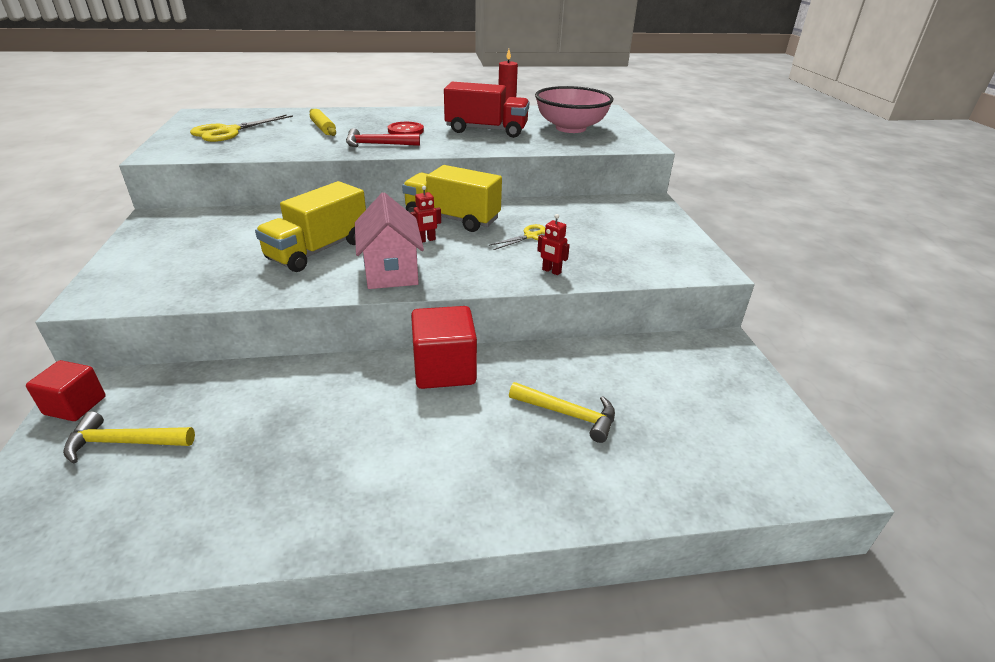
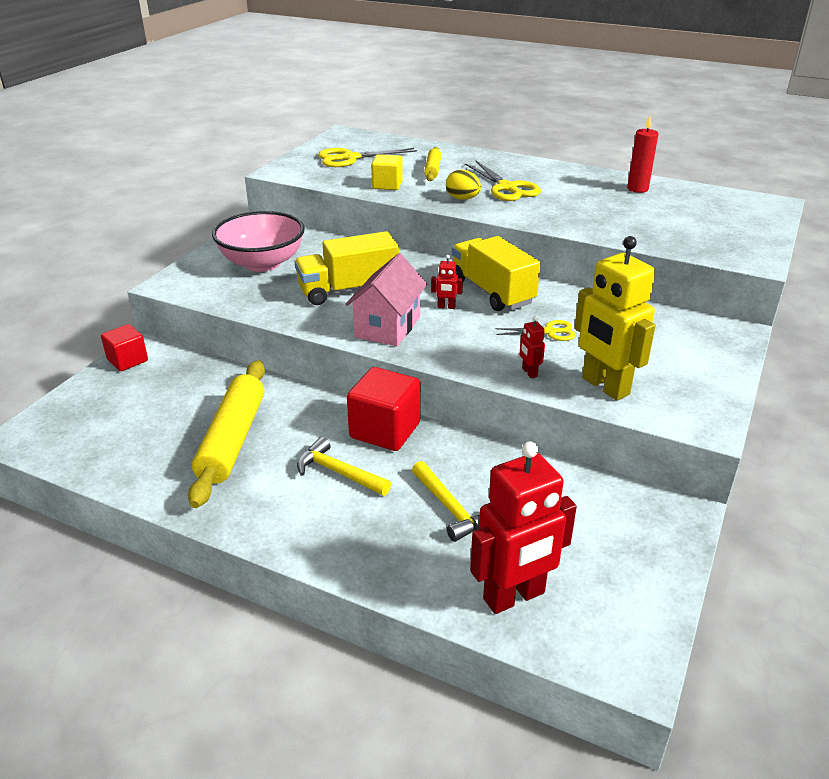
camera: 35 degrees right, 0 degrees up
(124, 442) = (136, 397): yellow hammer -> yellow hammer (338, 472)
(292, 146) = (387, 185): none -> yellow cube
(293, 442) = (232, 440): none -> yellow rolling pin
(377, 144) = (462, 199): red hammer -> yellow egg
(405, 131) = (507, 188): red button -> yellow scissors
(486, 130) = (591, 204): red truck -> none
(570, 128) = (693, 221): pink bowl -> pink bowl (262, 263)
(616, 264) = (604, 386): none -> yellow robot
(693, 466) = (514, 596): none -> red robot

